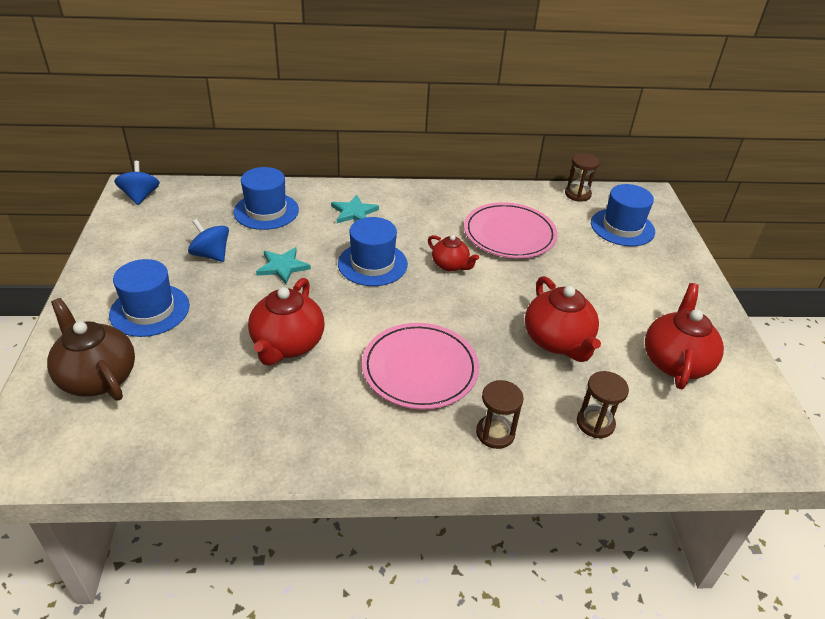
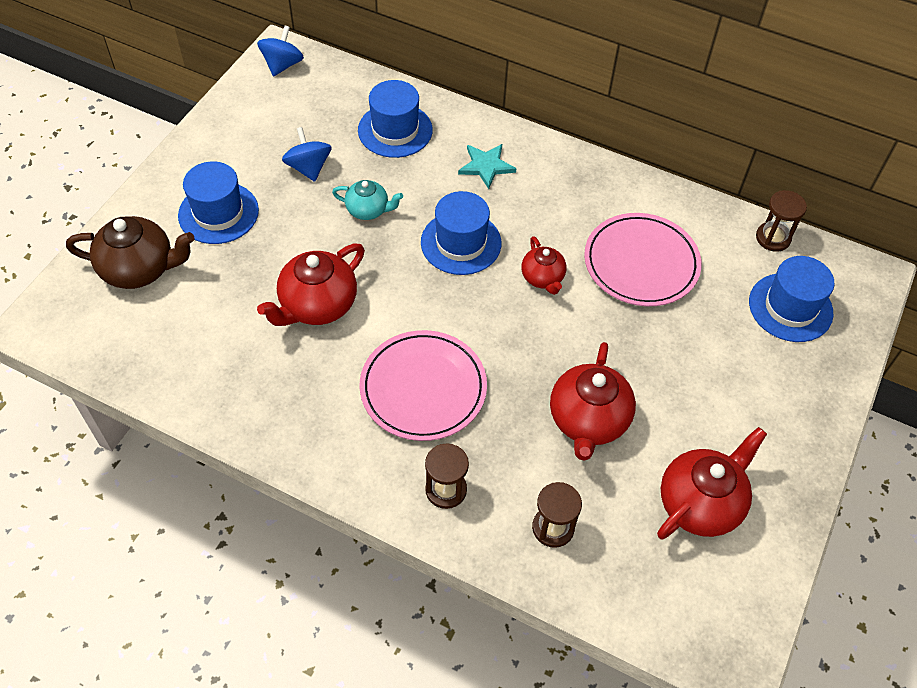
camera: 30 degrees right, 15 degrees up
(98, 377) = (139, 269): brown teapot -> brown teapot turned 105 degrees clockwise
(282, 267) = (368, 210): turquoise star -> turquoise teapot

